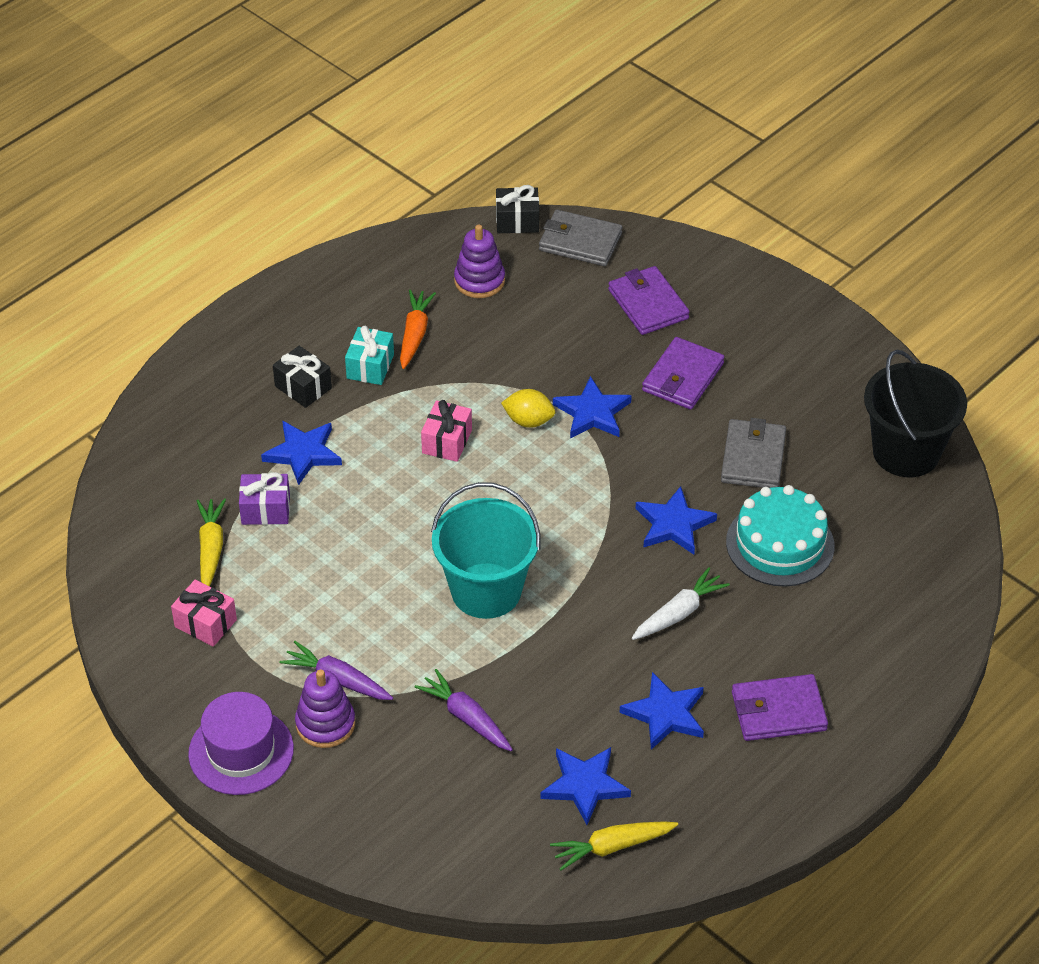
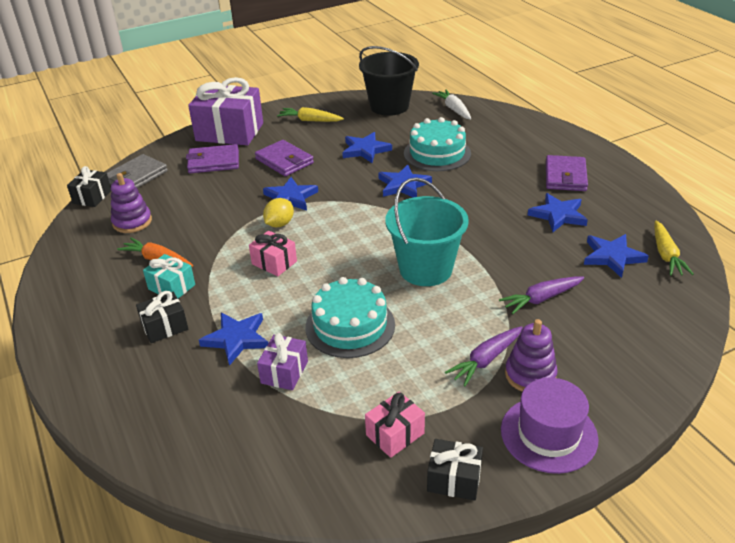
camera: 70 degrees left, 10 degrees down
(161, 682) = (454, 479): none -> black gift
(211, 548) = (309, 416): yellow carrot -> yellow carrot (310, 120)
(356, 544) = (350, 326): none -> turquoise cake
(679, 613) = (477, 196): white carrot -> white carrot (453, 109)
(736, 291) = (229, 132): none -> purple gift
(753, 458) = (365, 150): grey wallet -> blue star

